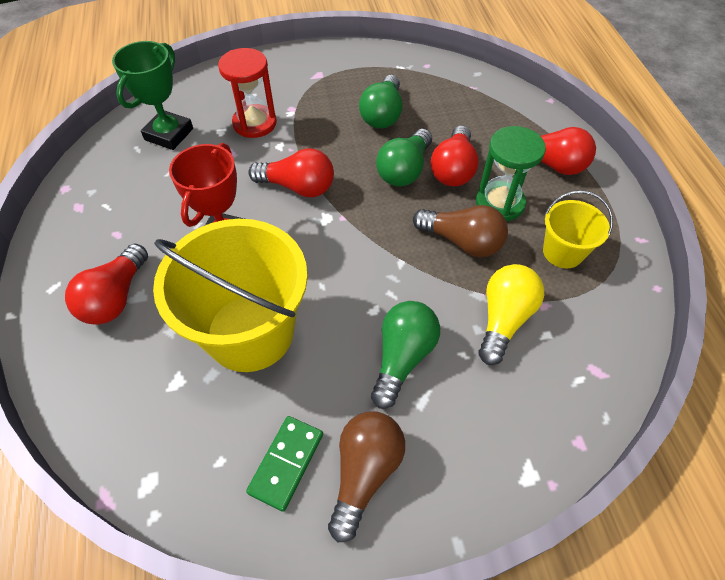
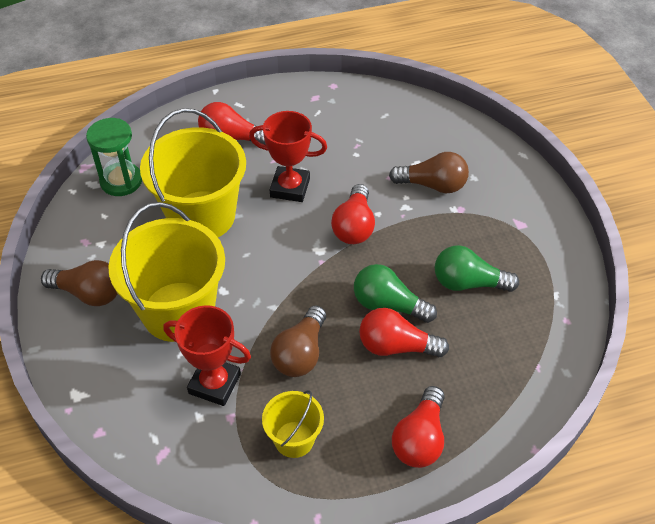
camera: 85 degrees right, 5 degrees down
(169, 134) = (406, 131): green trophy -> none
(254, 123) = (432, 185): red hourglass -> brown light bulb
(286, 463) = (99, 250): green domino -> none
(402, 357) = (178, 311): green light bulb -> yellow bucket
(499, 203) = (354, 387): green hourglass -> green hourglass (121, 181)
(503, 319) = (214, 384): yellow light bulb -> red trophy

